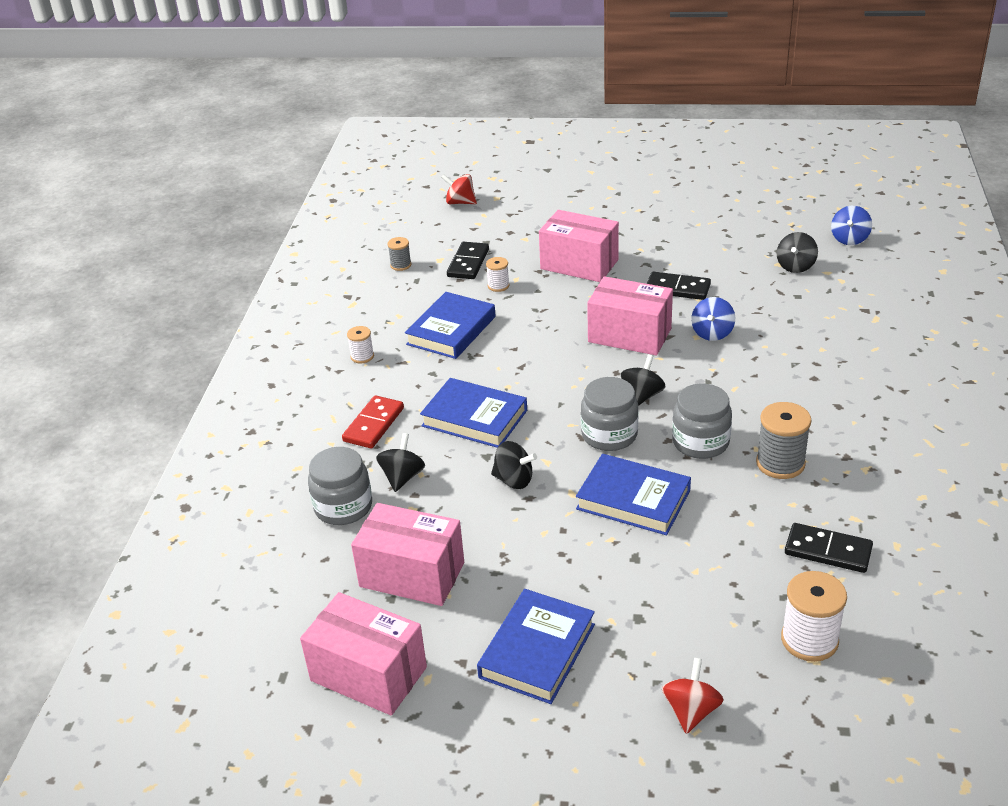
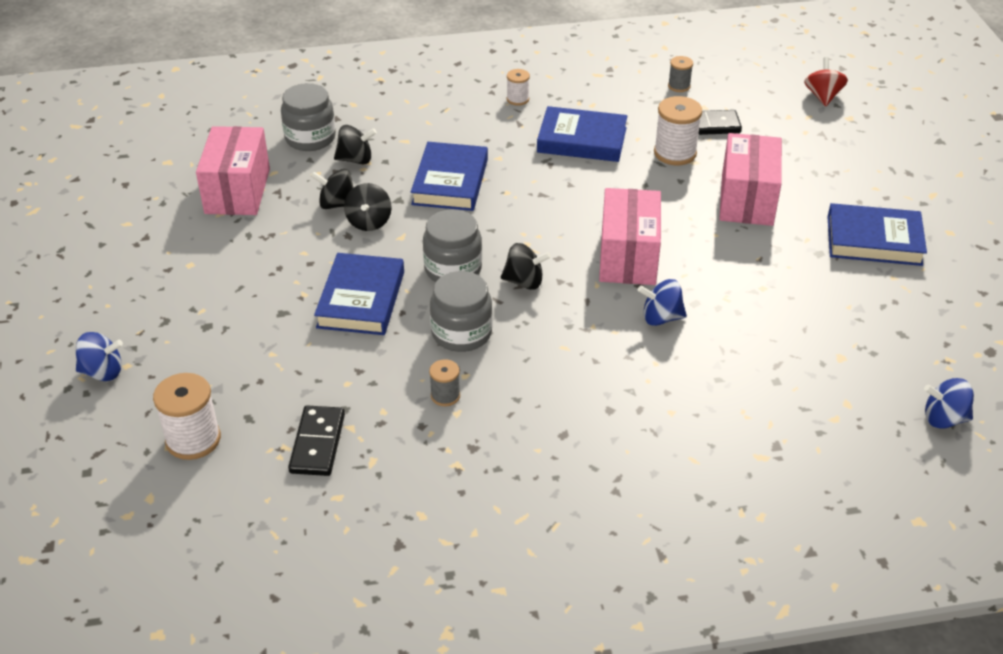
camera: 70 degrees right, 5 degrees up
(368, 674) = (128, 194): pink box -> none
(374, 425) = (421, 128): red domino -> none
(498, 286) = (675, 153): white spool -> white spool, size x1.78
(537, 651) = (161, 274): blue book -> blue book (874, 240)
(677, 289) = (738, 279): black domino -> none
(691, 711) = (102, 372): red spinning top -> blue spinning top
(780, 463) = (445, 396): grey spool -> grey spool, size x0.56
(795, 266) = (843, 373): black spinning top -> black spinning top (337, 204)

